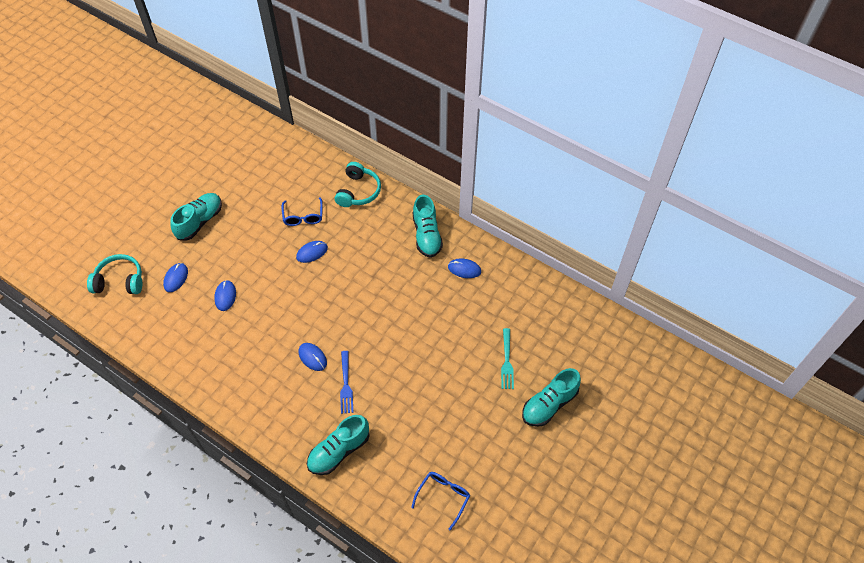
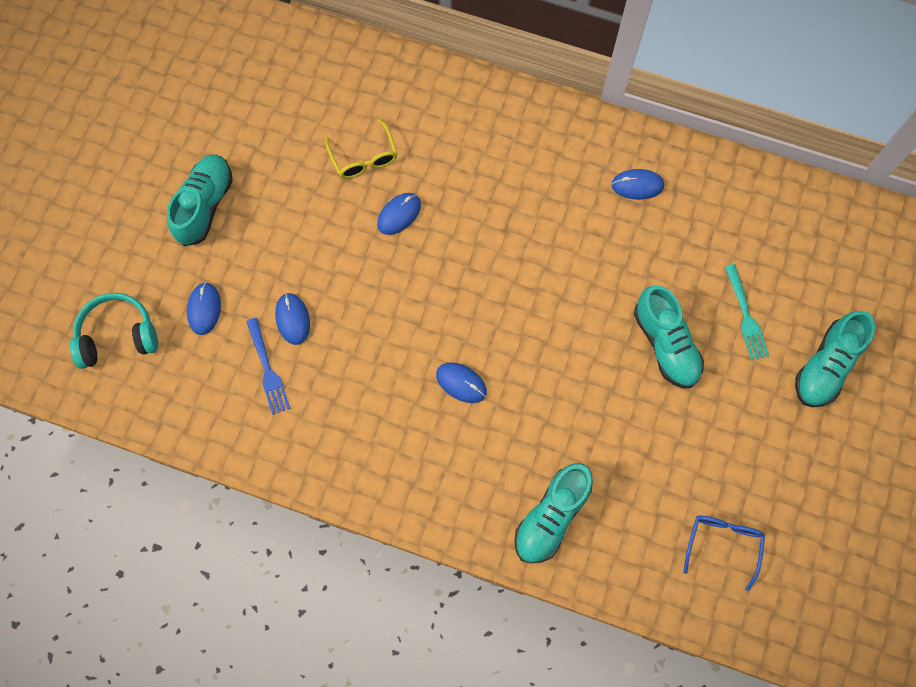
camera: 15 degrees left, 15 degrees up
(303, 217) = (364, 158): blue glasses -> yellow glasses
(346, 384) = (525, 412): blue fork -> blue fork (267, 369)
(358, 191) = (434, 95): turquoise headphones -> none
(427, 235) = (563, 143): turquoise shoe -> turquoise shoe (665, 344)

